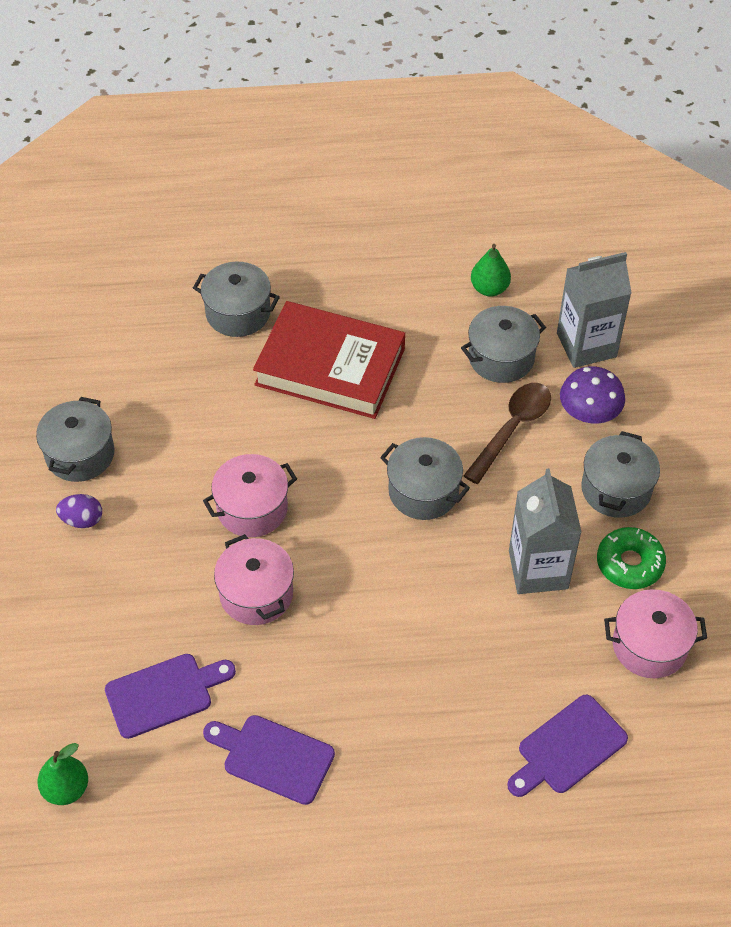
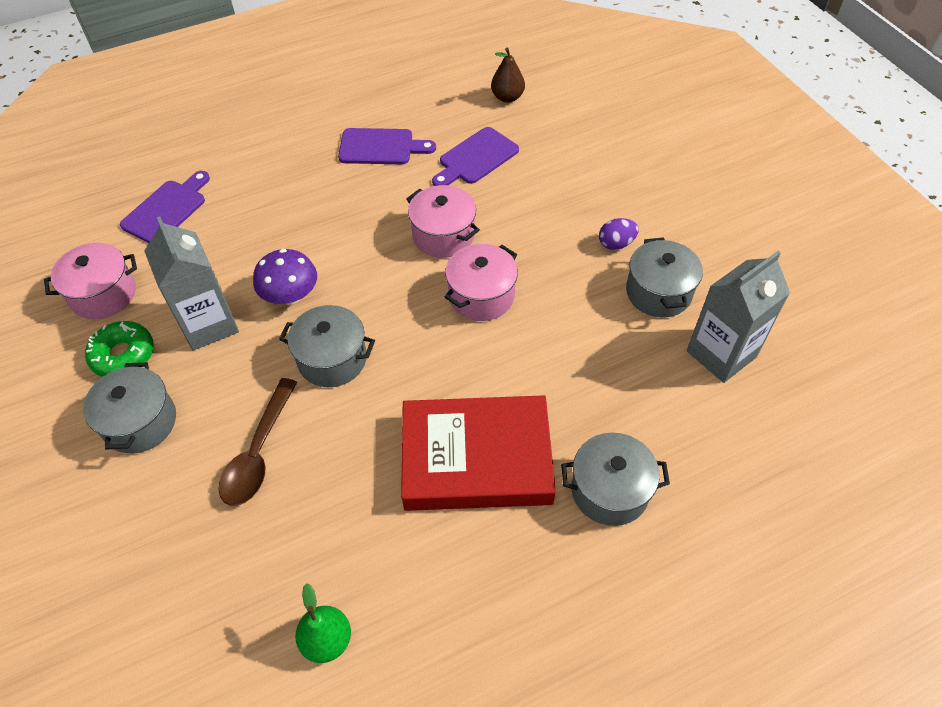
camera: 160 degrees right, 0 degrees up
(66, 788) = (507, 97): green pear -> brown pear
(501, 358) = (289, 538): grey pot -> none
(586, 345) = (188, 594): grey carton -> grey carton (721, 354)
(589, 413) = (176, 500): purple mushroom -> purple mushroom (290, 295)

